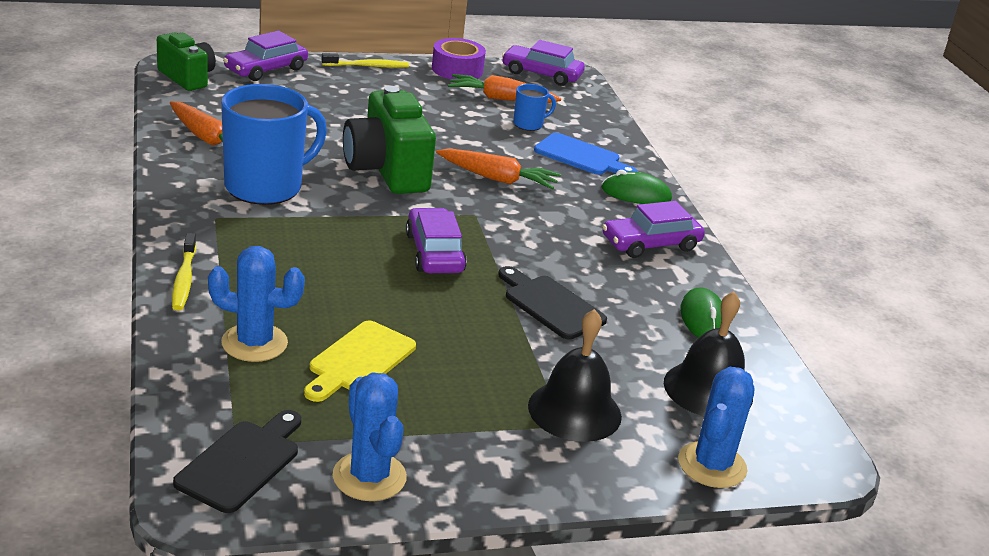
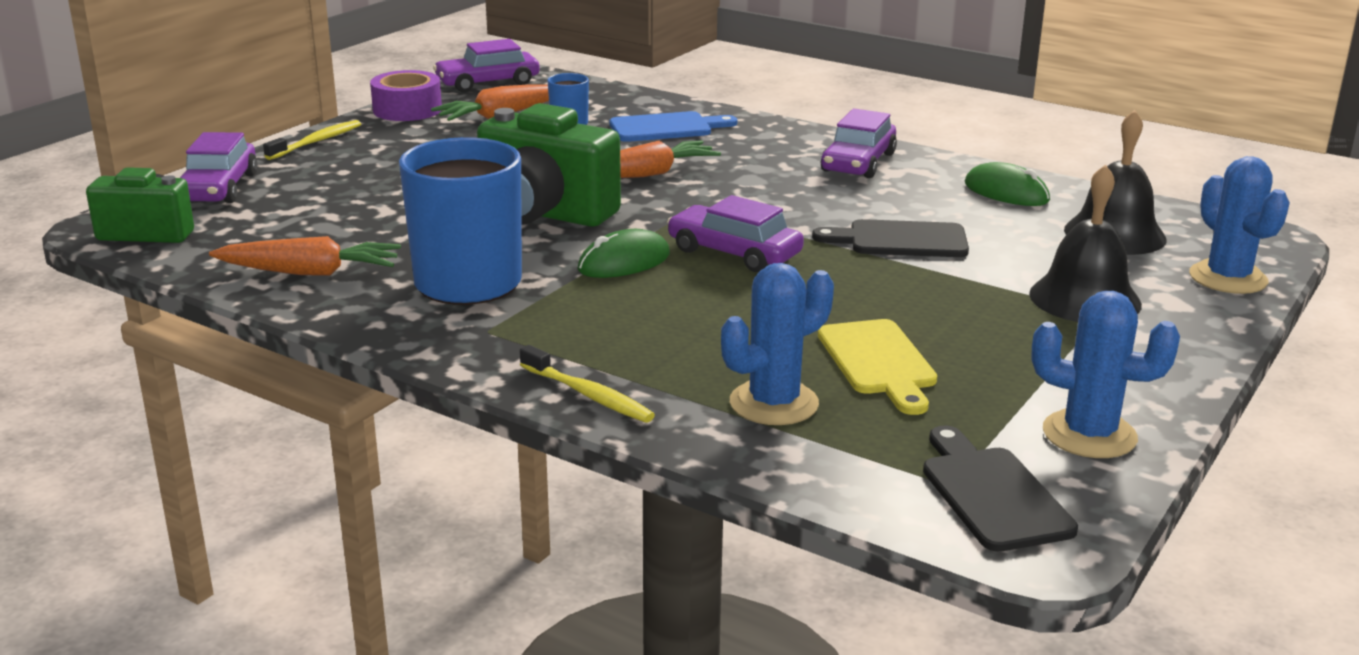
camera: 40 degrees left, 5 degrees down
(636, 194) = (767, 134): green mouse -> green mouse (624, 262)

